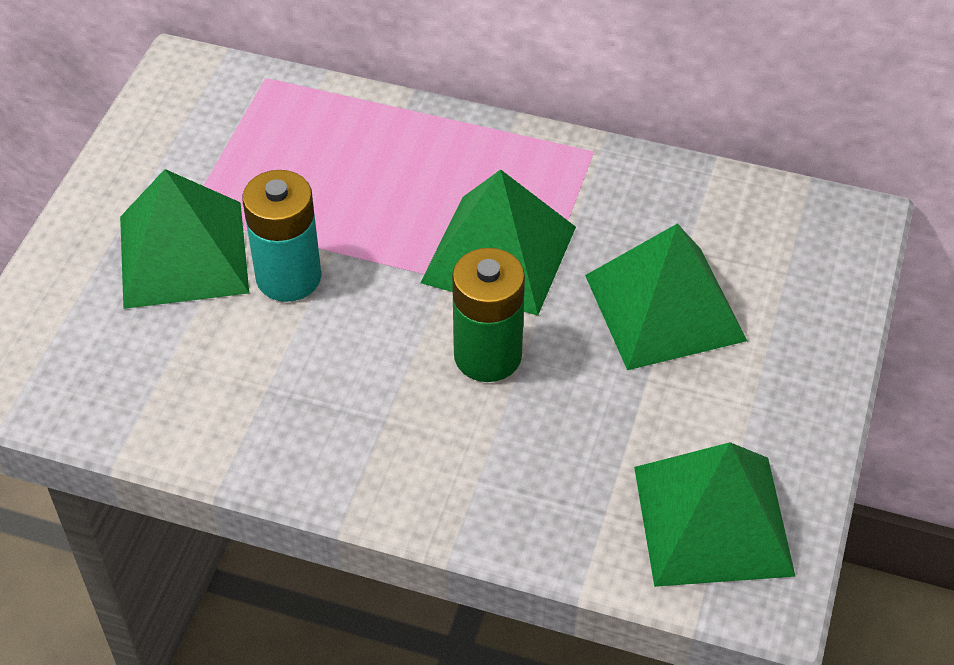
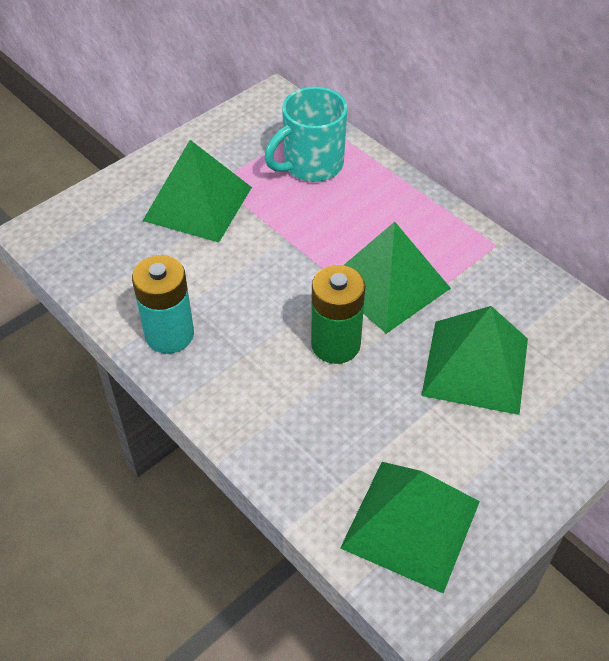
camera: 30 degrees right, 0 degrees up
(288, 277) = (248, 243): turquoise battery -> turquoise battery (169, 334)
(298, 142) = (311, 165): none -> turquoise mug

